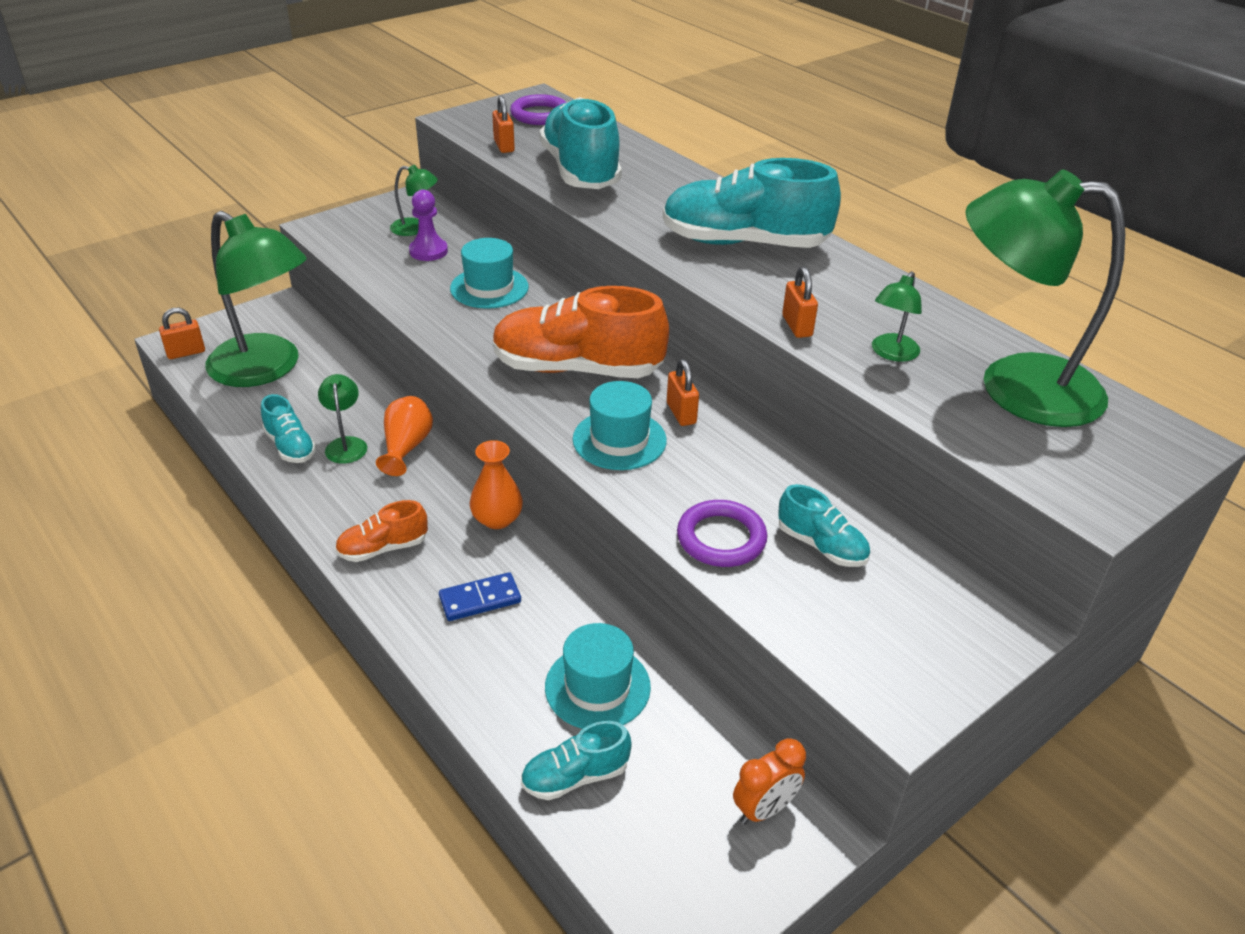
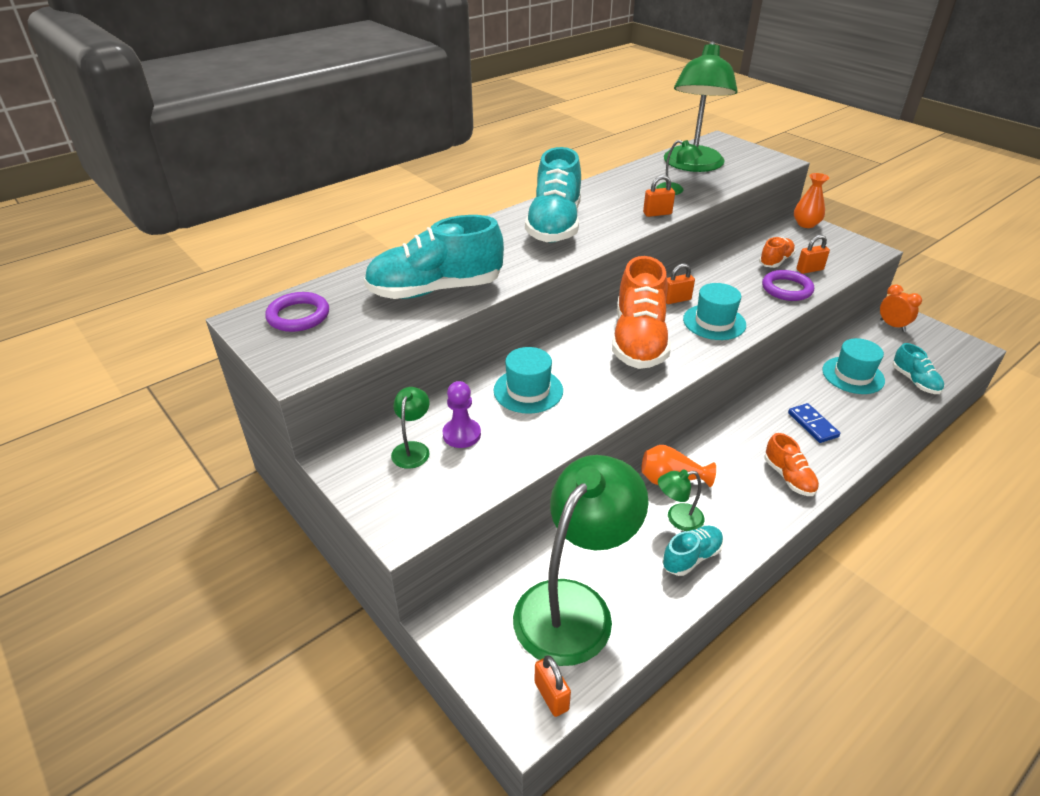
camera: 90 degrees left, 0 degrees up
(497, 519) = (735, 423): orange vase -> orange vase (806, 224)
(504, 146) = (375, 333): orange padlock -> orange padlock (809, 270)
(821, 546) = (775, 261): turquoise shoe -> orange shoe

